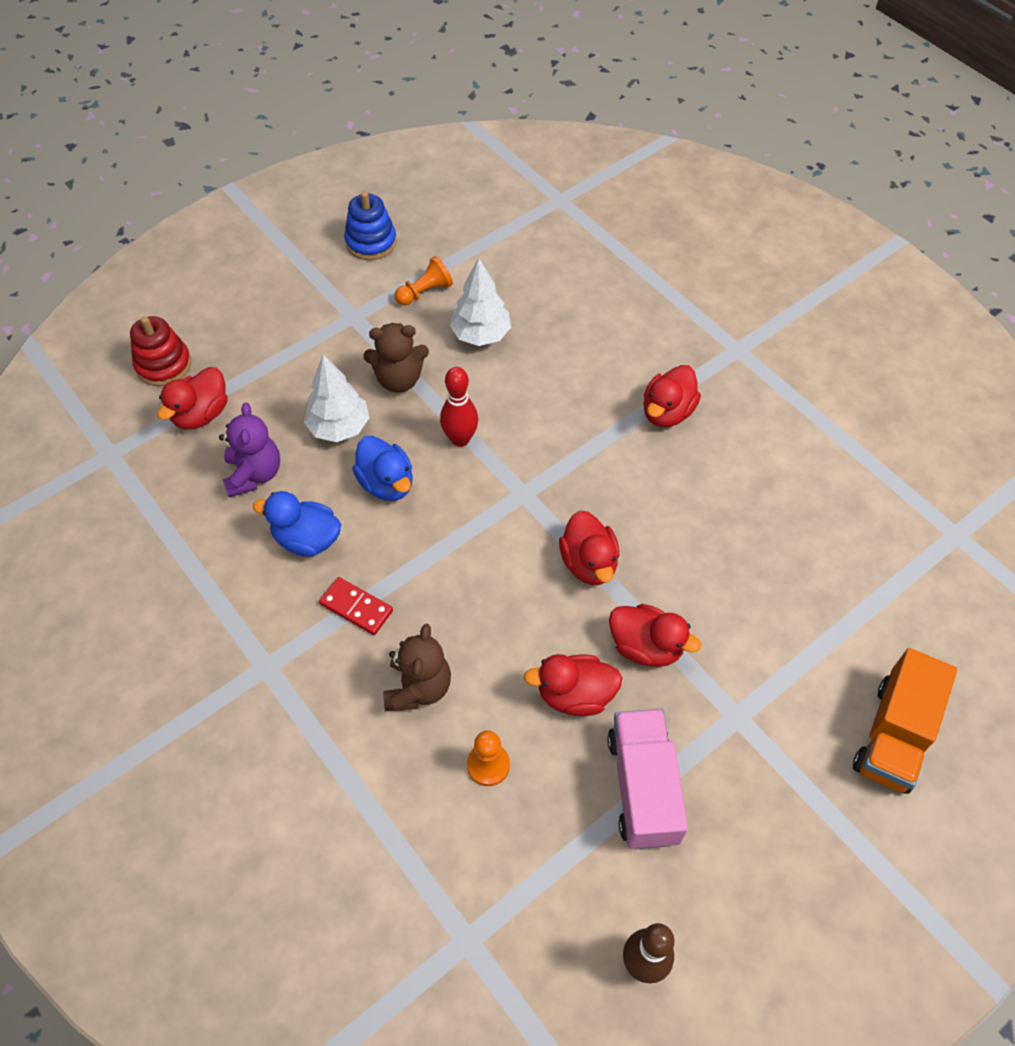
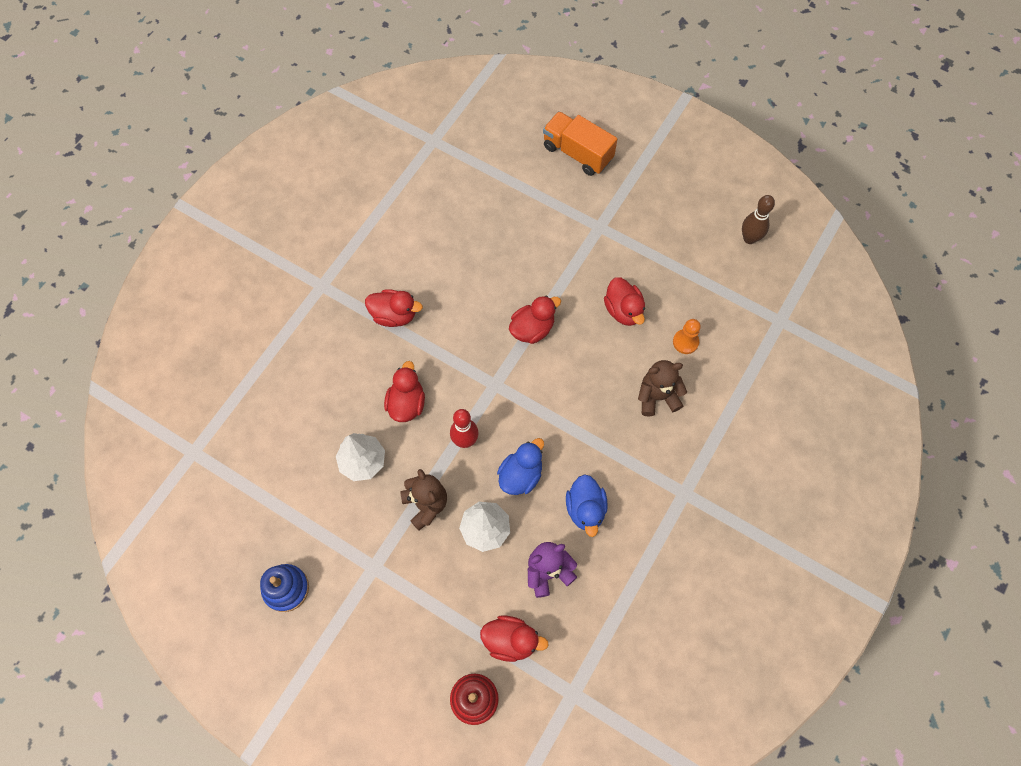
camera: 110 degrees left, 10 degrees up
(356, 607) = (621, 455): red domino -> none
(425, 292) = (330, 521): orange pawn -> none
(643, 788) = (661, 262): pink truck -> none
(646, 647) = (576, 282): red duck -> red duck (406, 403)
(893, 735) = (577, 153): orange truck -> orange truck turned 150 degrees counterclockwise

